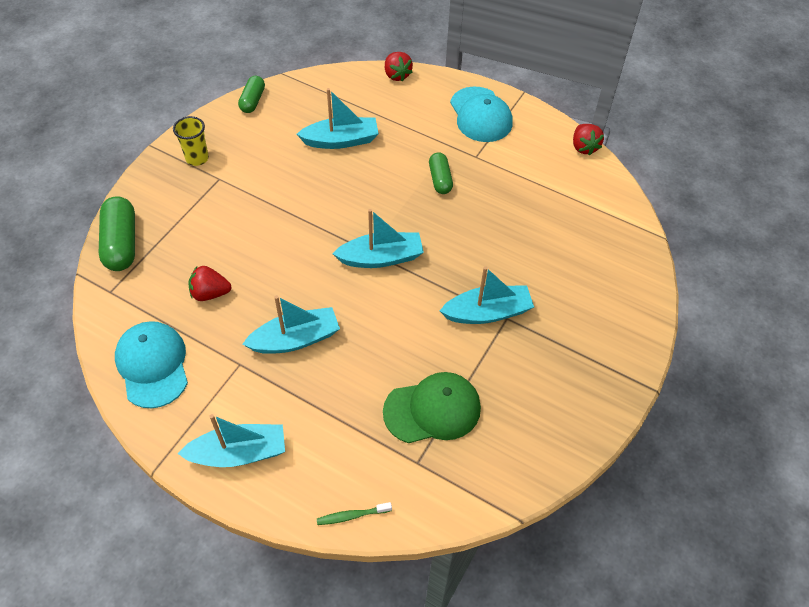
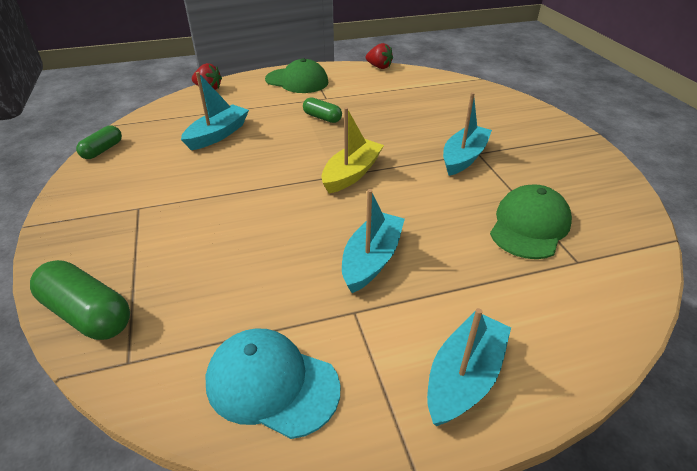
camera: 45 degrees left, 15 degrees down
(197, 158) = (94, 208): yellow cup -> none
(210, 293) = (247, 284): red strawberry -> none
(252, 101) = (102, 150): green capsule -> green capsule turned 60 degrees clockwise
(352, 516) = (610, 334): green toothbrush -> none
(381, 258) = (351, 174): turquoise boat -> yellow boat
(480, 115) = (297, 81): turquoise cap -> green cap

